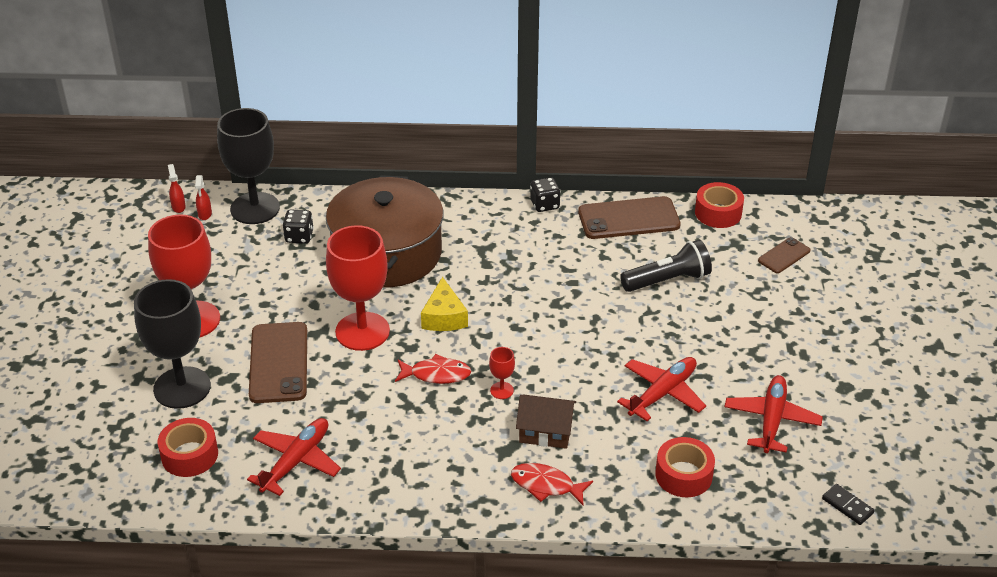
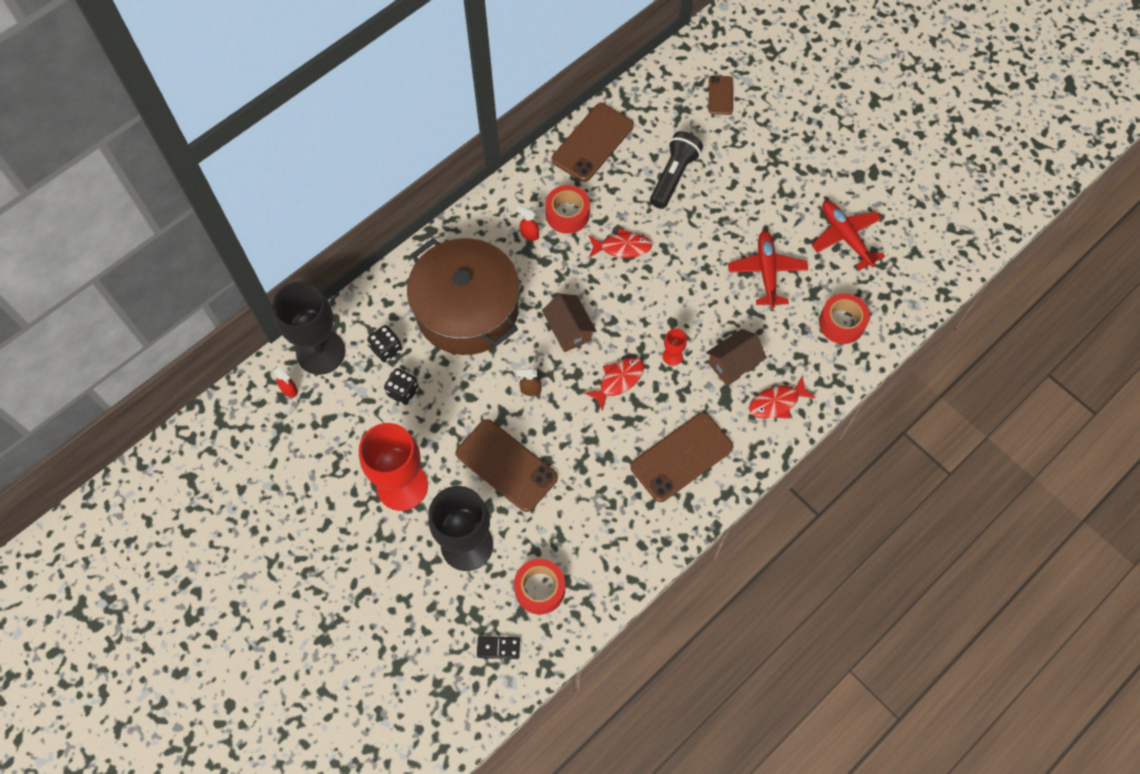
camera: 45 degrees left, 25 degrees up
(178, 207) = (259, 400): red spray bottle -> red spray bottle (529, 234)
(296, 461) = (612, 528): red plane -> none
(362, 331) = (530, 390): red goblet -> brown spray bottle
(415, 459) = (681, 457): none -> brown phone
(444, 317) = (569, 330): yellow cheese -> brown house
(544, 205) = (524, 176): black dice -> black dice (403, 391)
(560, 296) = (622, 247): none -> red fish
(718, 213) = (643, 90): red tape -> red tape (567, 214)
(847, 506) = (944, 264): black domino -> black domino (498, 648)

